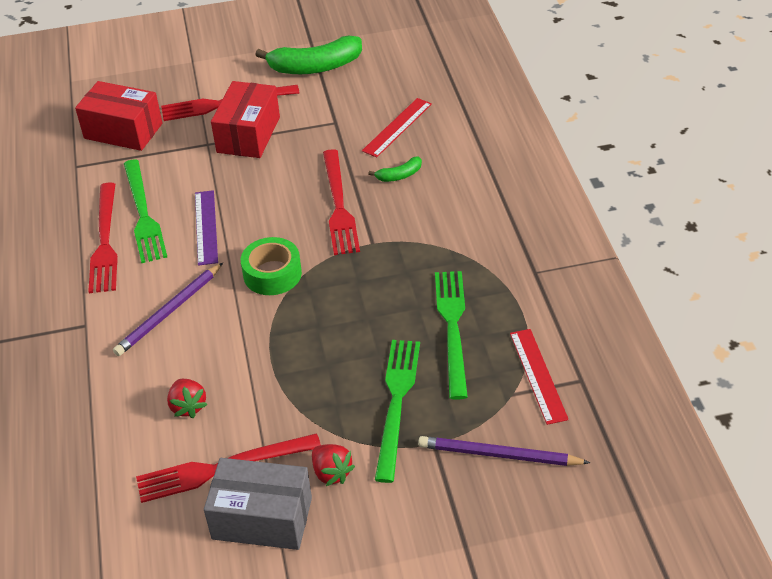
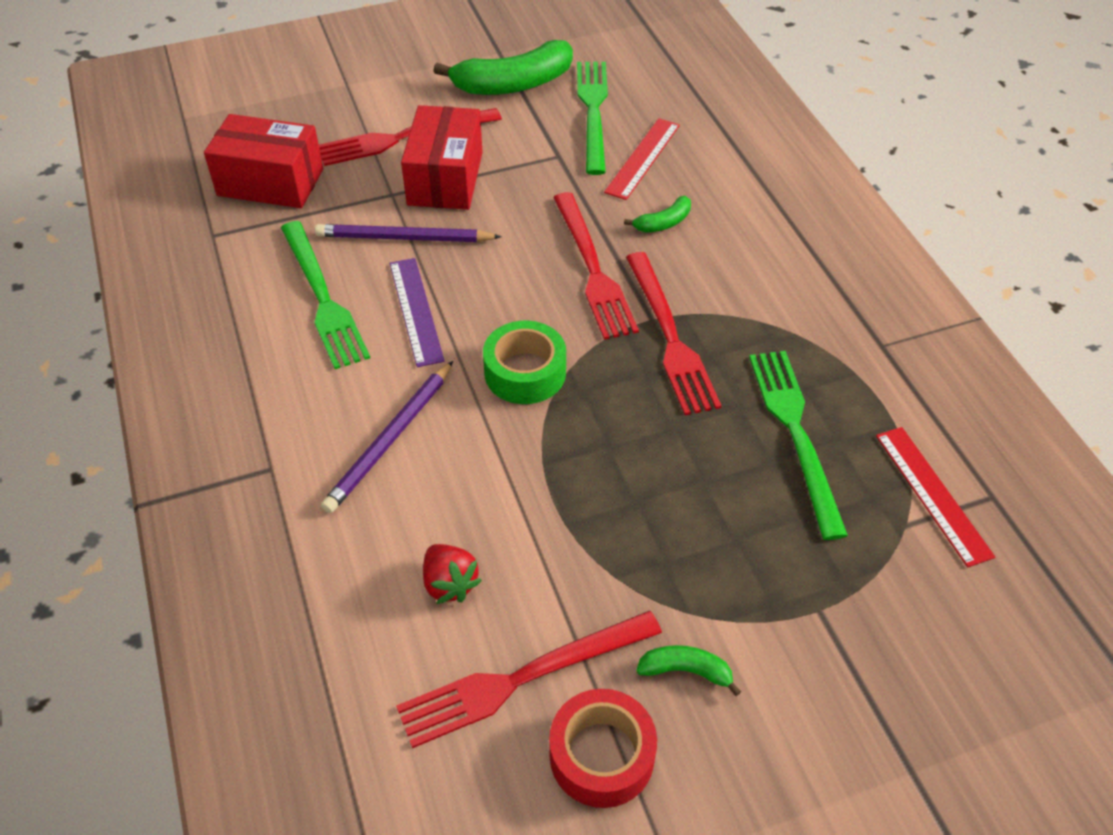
camera: 10 degrees left, 5 degrees up
(105, 241) = (275, 341): red fork -> red fork (670, 337)
(262, 518) = (601, 755): grey box -> red tape
(331, 473) = (686, 671): red strawberry -> green banana
(396, 402) = (749, 552): green fork -> green fork (593, 112)
(499, 455) = (916, 620): purple pencil -> purple pencil (404, 238)

